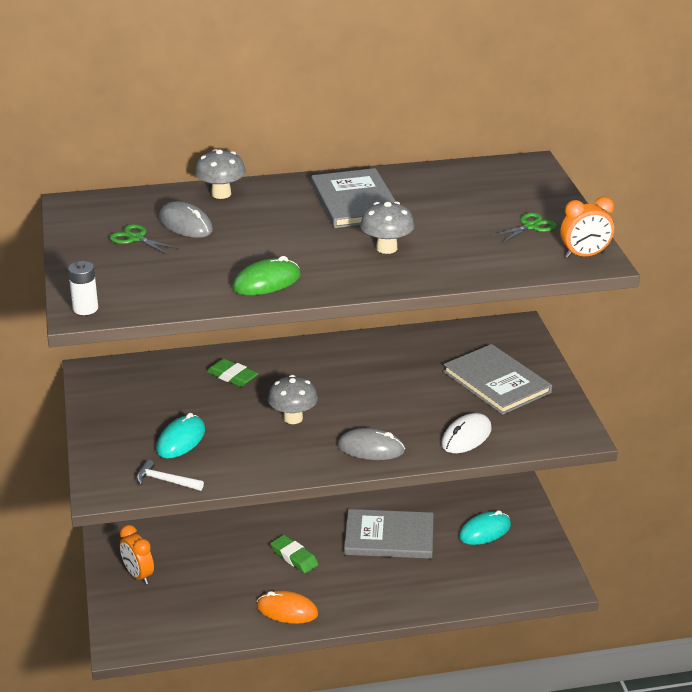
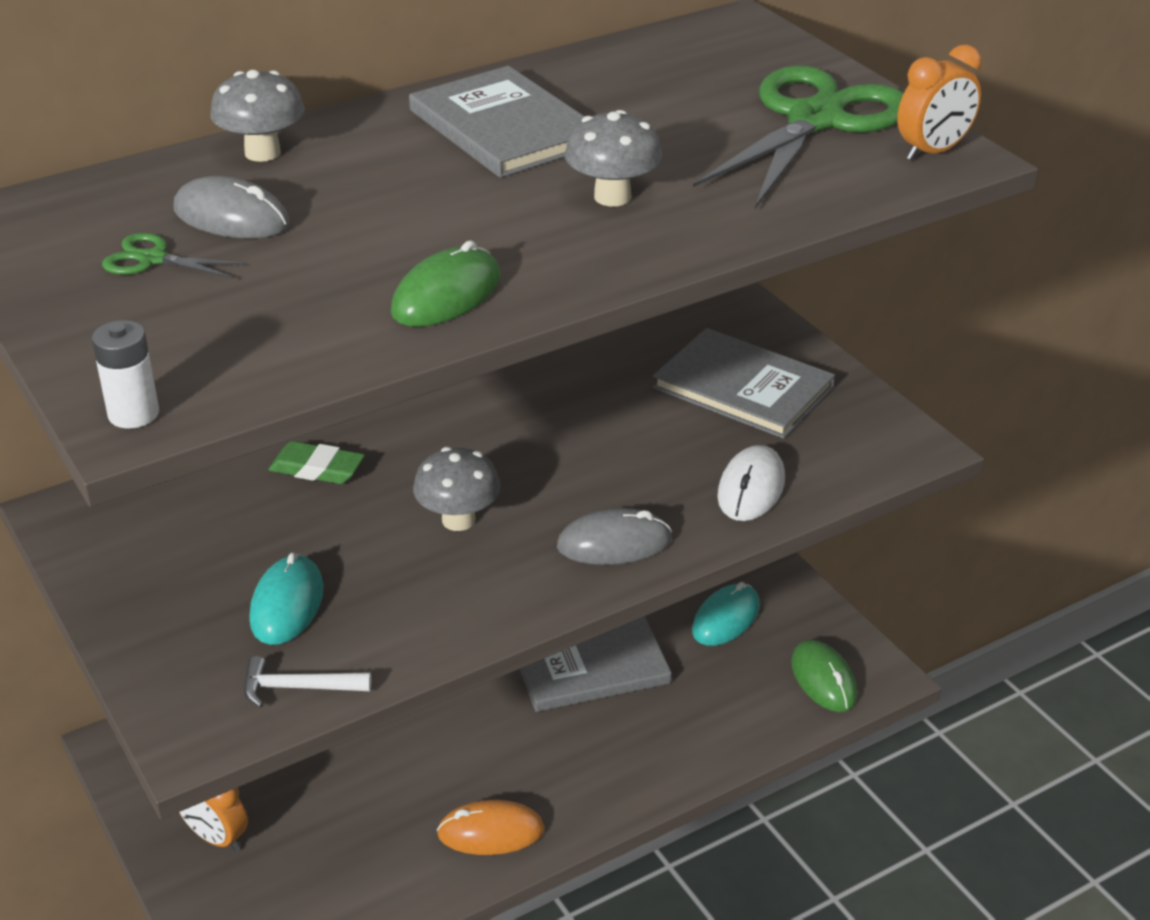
camera: 20 degrees left, 5 degrees up
(294, 557) = (459, 737): green eraser -> none
(526, 579) = (823, 679): none -> green mouse
(530, 226) = (815, 120): green scissors -> green scissors, size x2.35

